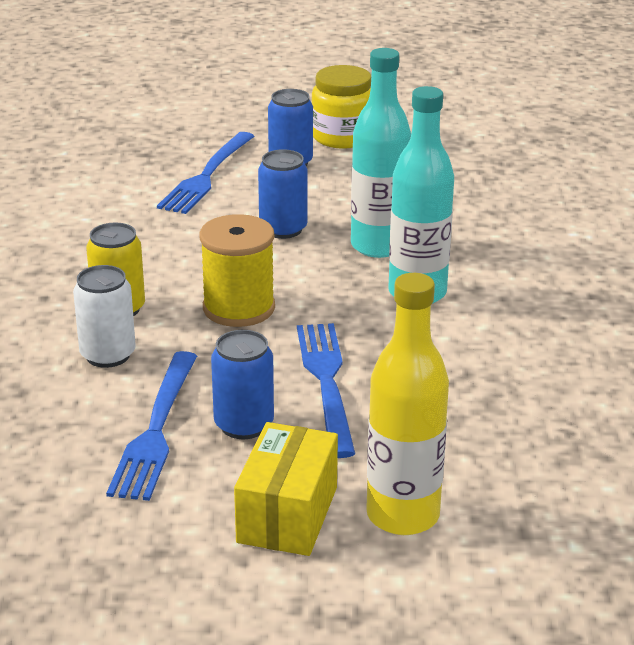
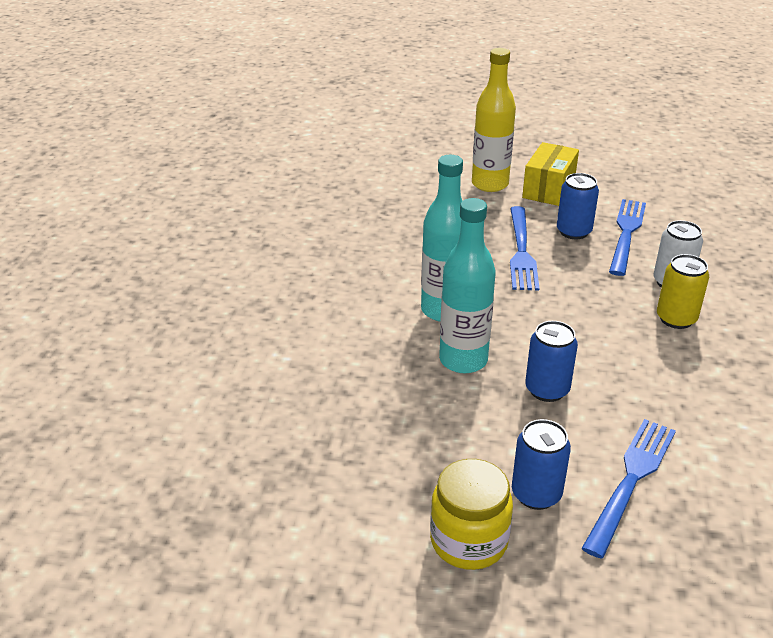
camera: 170 degrees left, 5 degrees up
(239, 308) = (582, 311): yellow spool -> none

